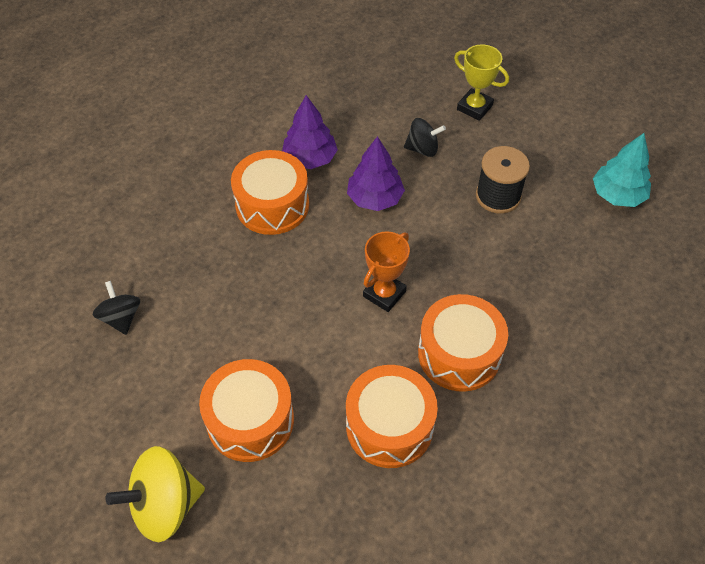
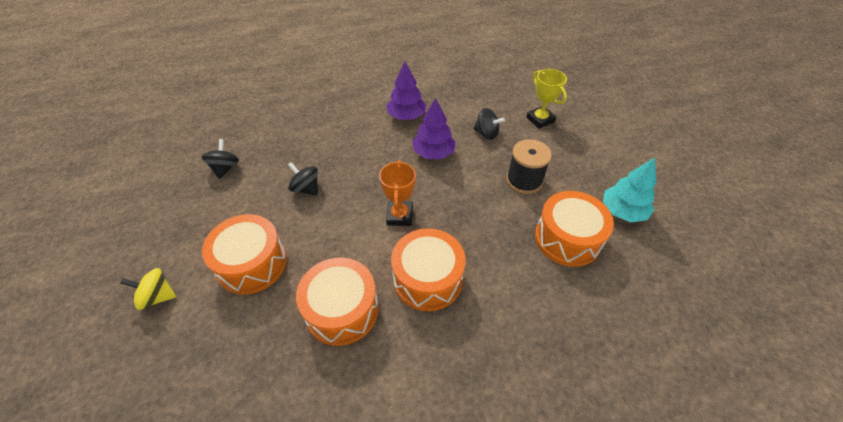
camera: 25 degrees right, 5 degrees down
(165, 505) = (157, 297): yellow spinning top -> yellow spinning top, size x0.61
(249, 304) = (306, 188): none -> black spinning top
(272, 205) = (363, 135): orange drum -> orange drum (567, 238)
(384, 294) = (399, 216): orange trophy -> orange trophy turned 60 degrees counterclockwise

